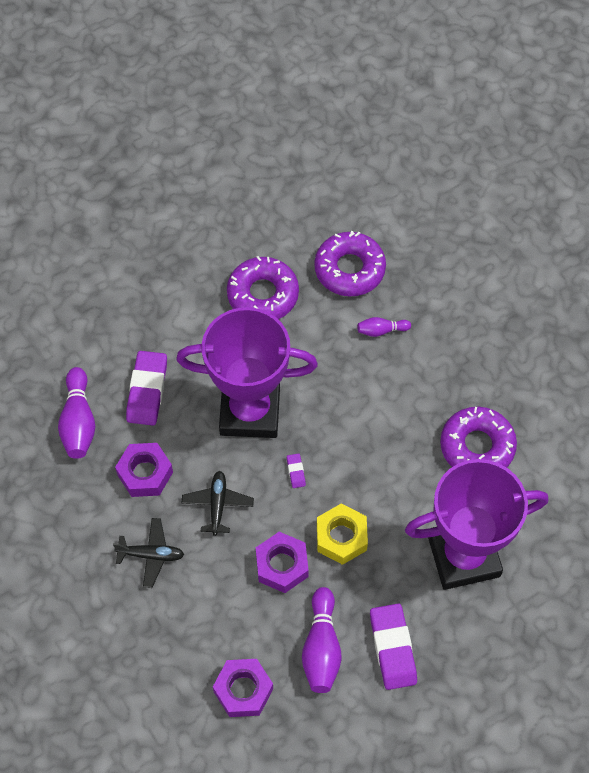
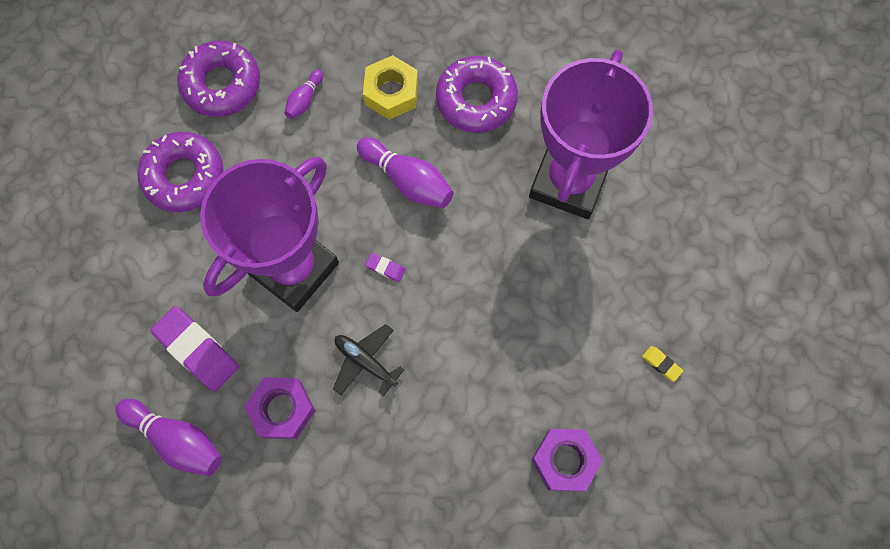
camera: 55 degrees left, 10 degrees up
(151, 555) = (370, 459): black plane -> none
(282, 565) = (468, 343): purple nut -> none
(321, 647) = (571, 361): purple bowling pin -> purple bowling pin (407, 180)
(341, 537) = (478, 272): yellow nut -> yellow nut (391, 92)
(368, 716) = (661, 364): none -> yellow eraser
(392, 648) = (612, 299): purple eraser -> none

